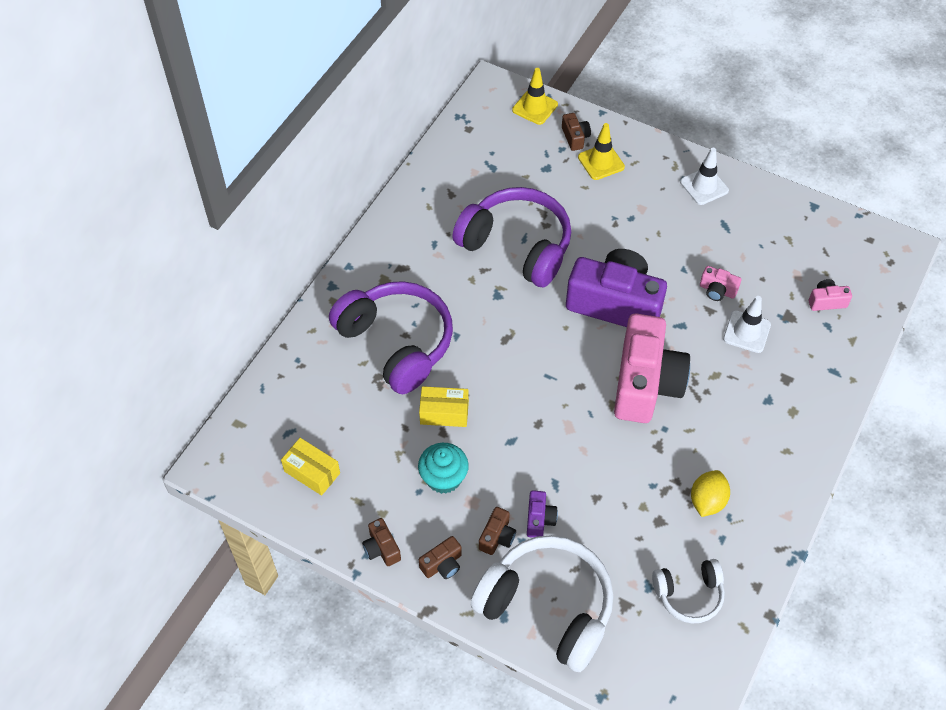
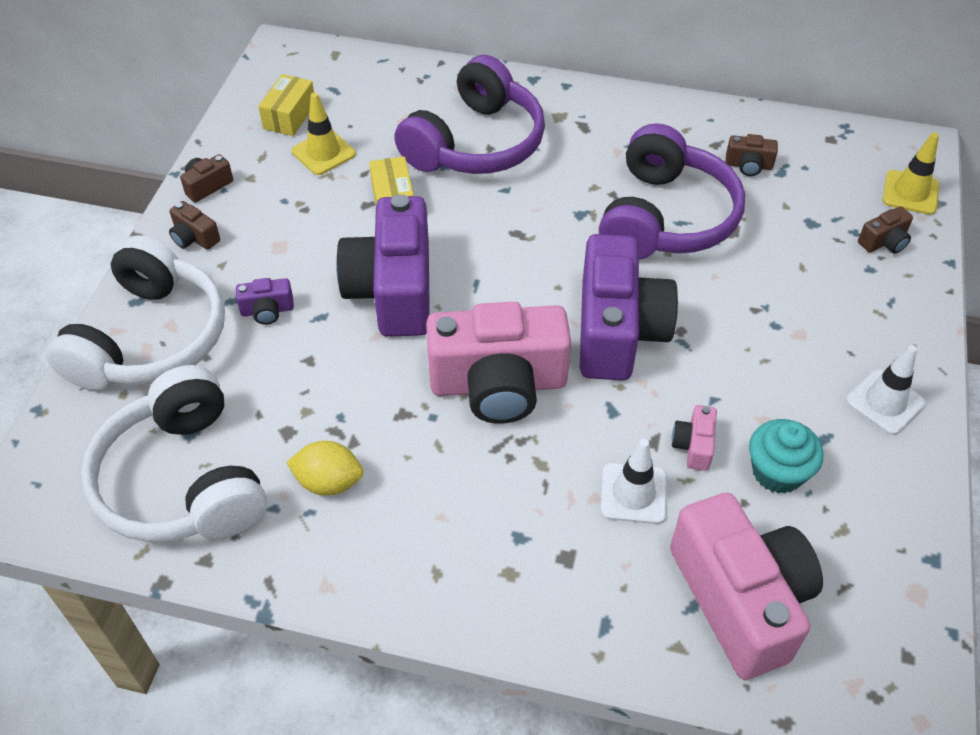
camera: 75 degrees right, 5 degrees down
(443, 478) = (305, 217): turquoise cupcake -> turquoise cupcake (777, 472)
(497, 537) = (237, 277): brown camera -> brown camera (748, 165)
(541, 431) = (393, 290): none -> purple camera
(601, 162) = (857, 276): yellow traffic cone -> yellow traffic cone (323, 153)
(689, 594) = (183, 480): white headphones -> white headphones, size x1.88
(826, 301) = (740, 599): pink camera -> pink camera, size x2.45

